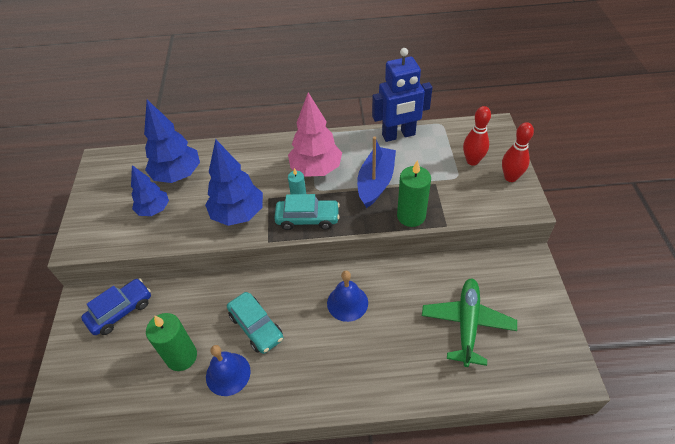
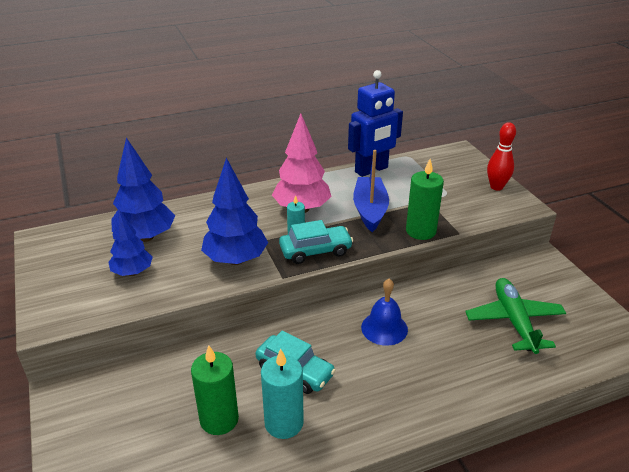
camera: 20 degrees left, 15 degrees down
(120, 311) = (119, 391): blue car -> none
(228, 374) = (284, 423): blue bell -> turquoise candle
(472, 161) = (454, 180): red bowling pin -> none

